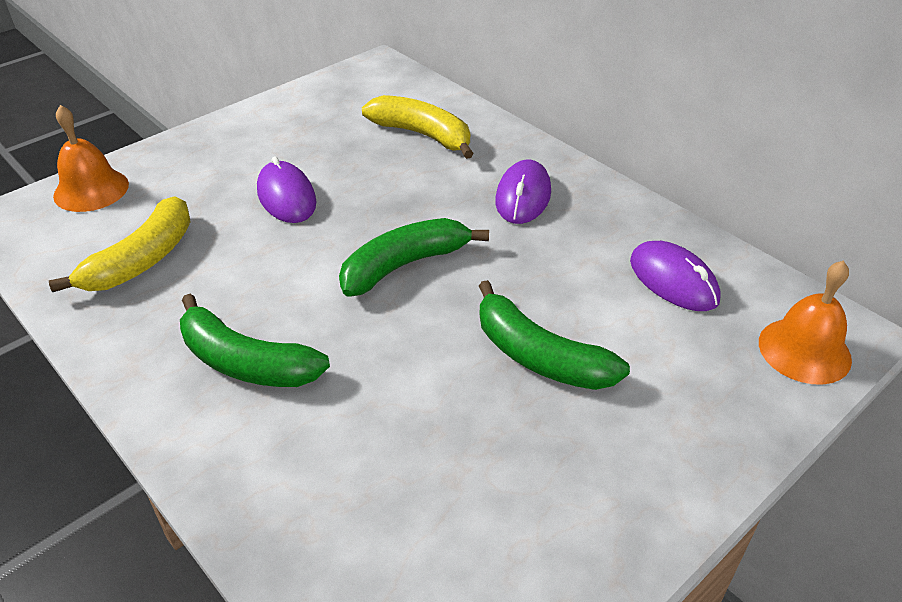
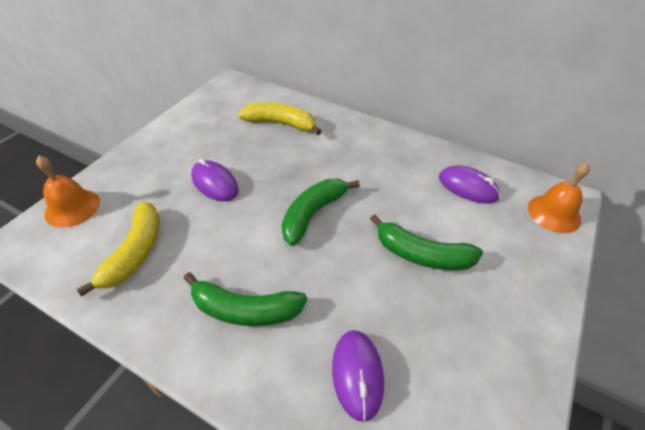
camera: 20 degrees left, 5 degrees up
(523, 196) = (360, 152): purple mouse -> purple mouse (357, 374)

